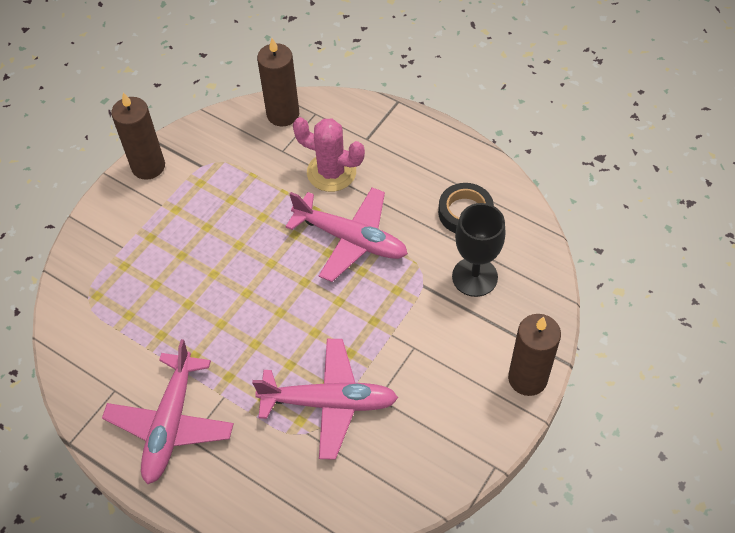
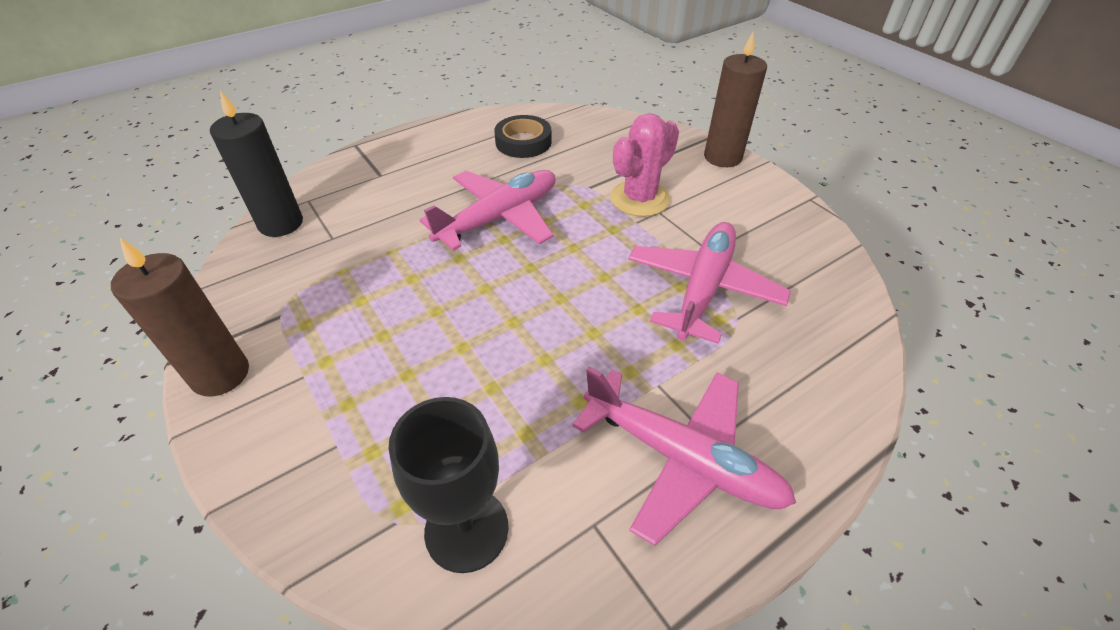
camera: 70 degrees left, 10 degrees down
(283, 114) = (281, 223): brown candle -> black candle
(331, 172) = (399, 209): pink cactus -> pink cactus (640, 199)
(474, 277) = (599, 156): black goblet -> black goblet (466, 529)

